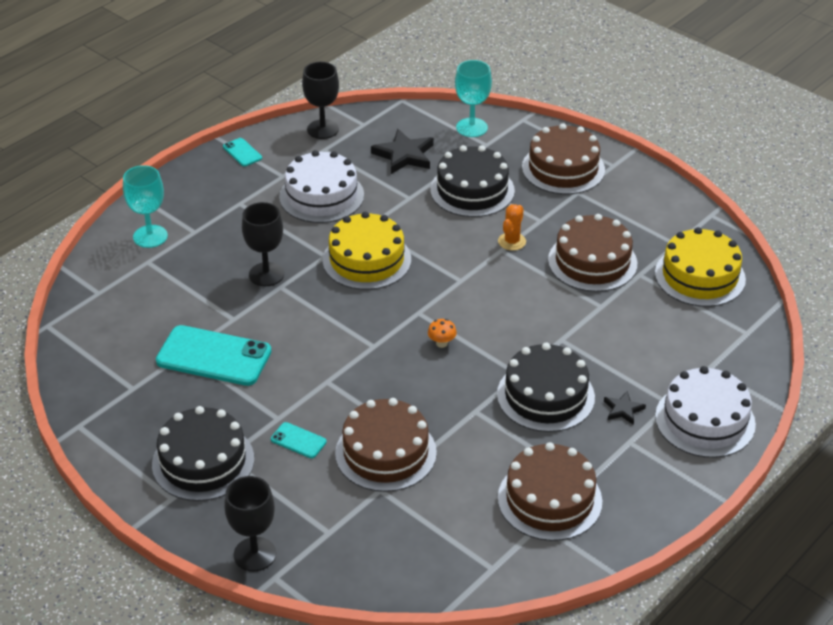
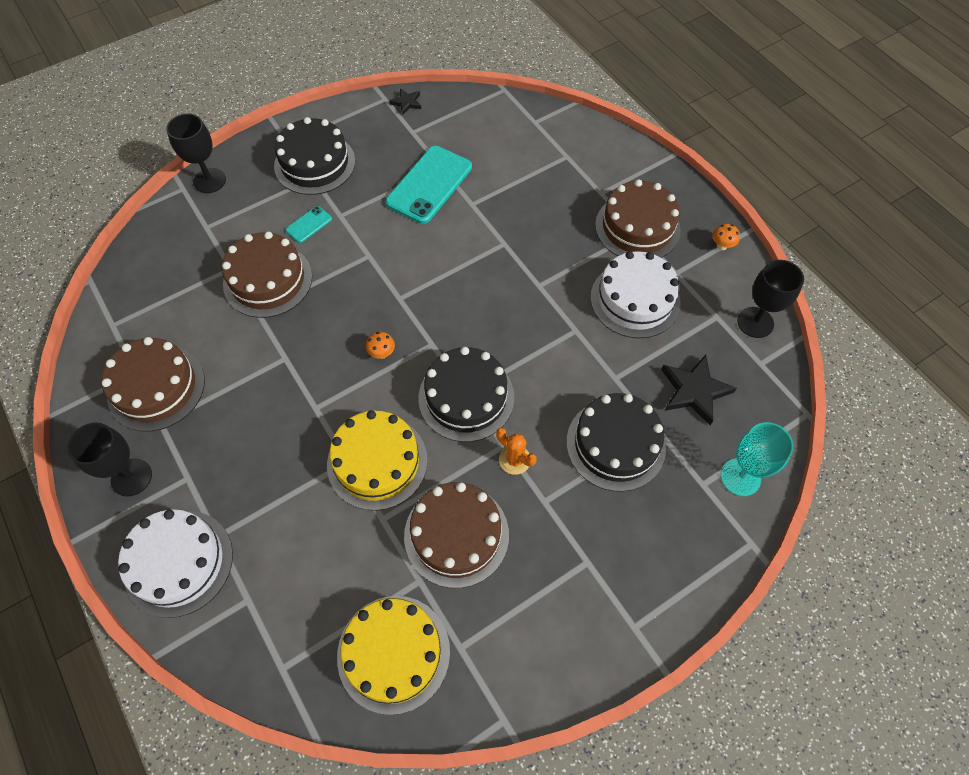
camera: 105 degrees right, 20 degrees up
(150, 236) = (602, 161): turquoise goblet -> none
(242, 152) = (722, 245): turquoise phone -> orange mushroom
(266, 274) = (524, 236): black goblet -> black goblet (131, 477)
(366, 260) = (522, 318): yellow cake -> yellow cake (377, 462)
(545, 396) = (277, 422): black cake -> black cake (466, 397)
(563, 168) = (639, 560): brown cake -> brown cake (637, 227)
(623, 409) = (229, 487): black star -> black star (406, 103)

